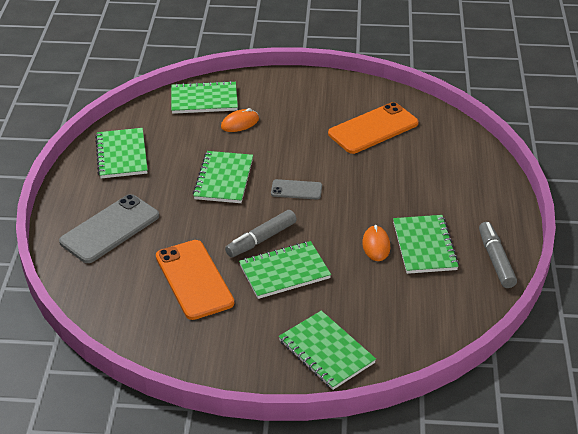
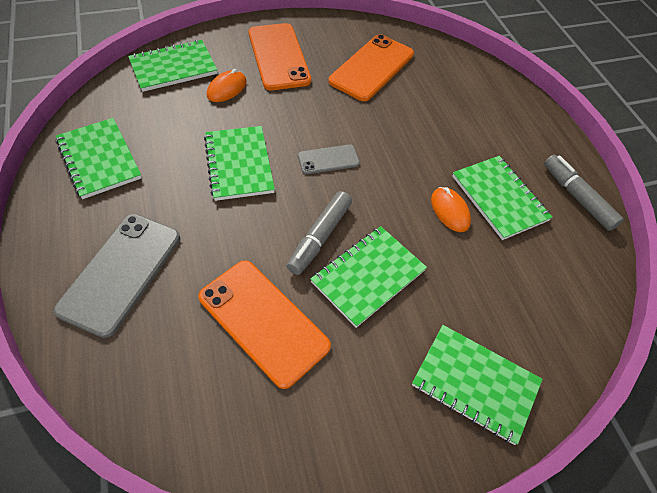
camera: 25 degrees left, 15 degrees up
(295, 106) = (278, 57): none -> orange phone

